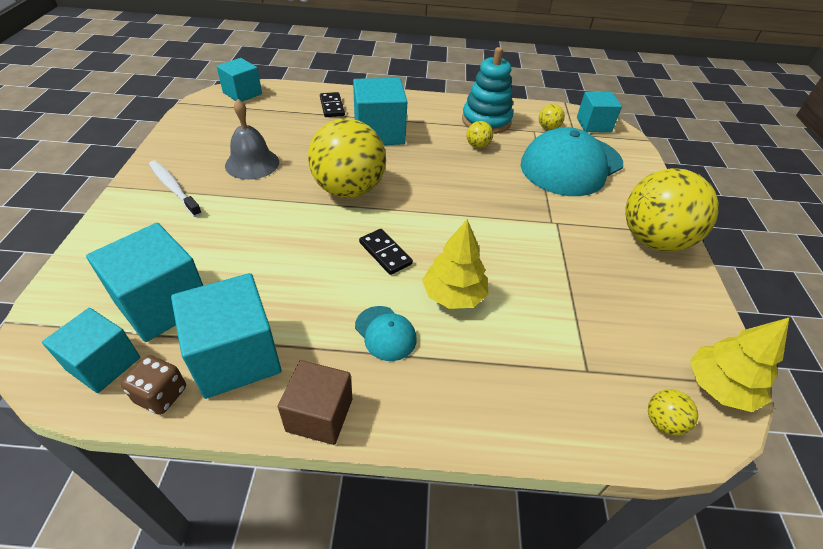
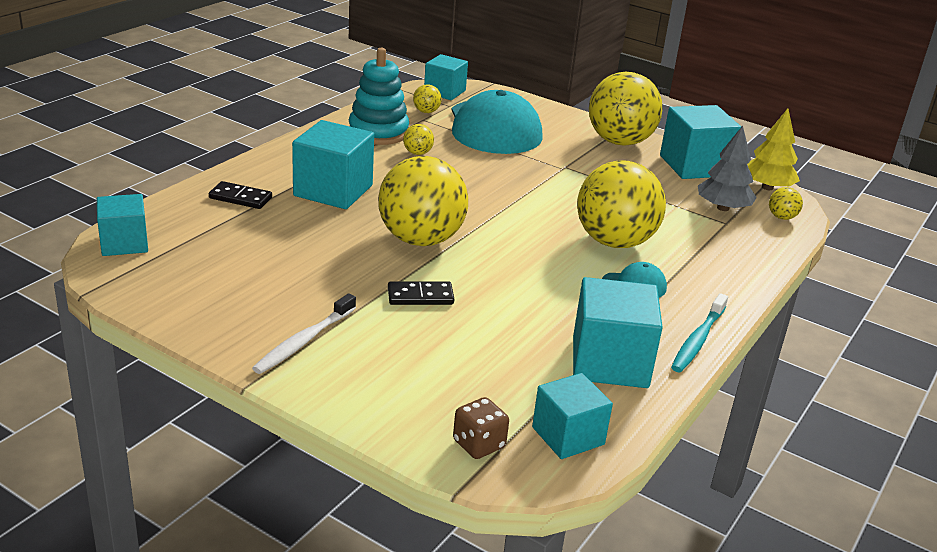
camera: 60 degrees left, 15 degrees down
(161, 395) = (629, 410): brown dice -> brown dice (479, 444)
(163, 304) = (508, 387): turquoise cube -> turquoise cube (694, 166)
(174, 188) = (304, 341): white toothbrush -> white toothbrush turned 45 degrees counterclockwise
(252, 163) = (307, 279): grey bell -> none
(319, 415) = (698, 339): brown cube -> turquoise toothbrush
(385, 253) = (536, 253): black domino -> black domino (420, 296)
(453, 295) = (614, 242): yellow tree -> yellow ball
(617, 358) = (723, 208): none -> grey tree

